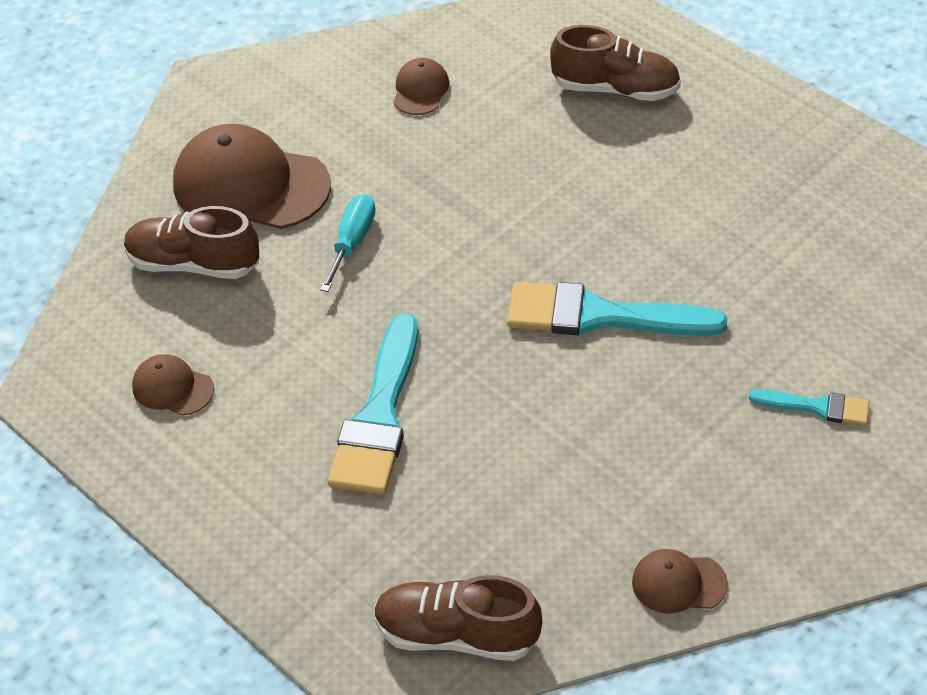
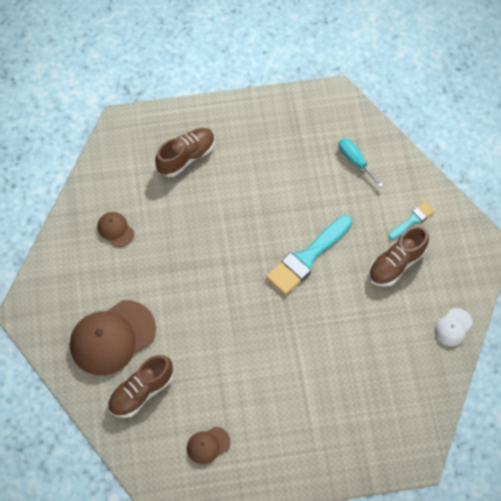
camera: 55 degrees left, 15 degrees up
(352, 242) = (185, 320): turquoise screwdriver -> turquoise screwdriver (355, 161)
(379, 416) = (291, 375): turquoise brush -> none
(456, 634) = (417, 419): brown shoe -> brown shoe (396, 264)
(678, 583) = (453, 327): brown cap -> white cap

